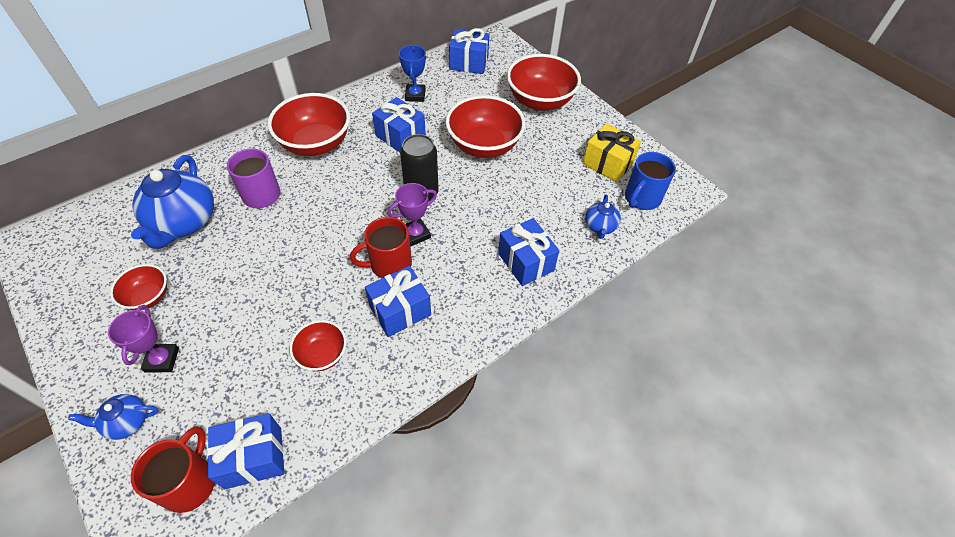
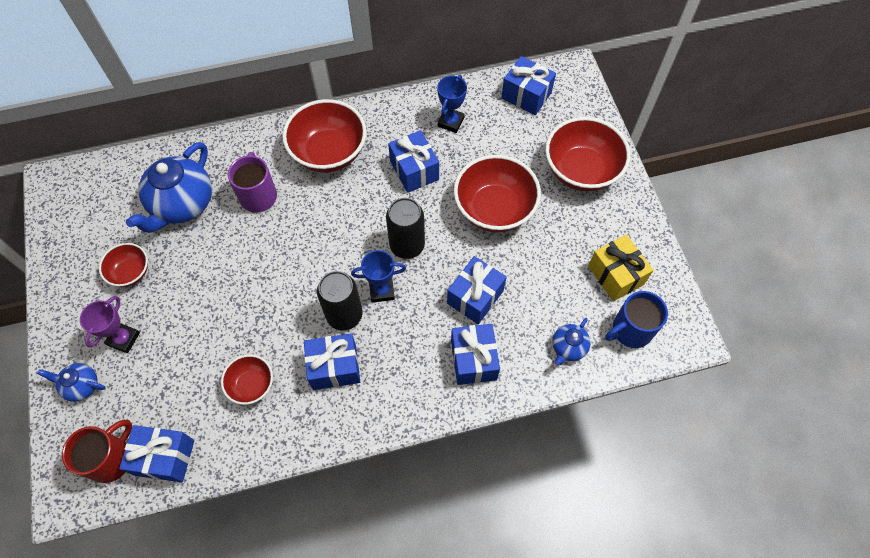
camera: 25 degrees right, 10 degrees up
(389, 264) = (344, 315): red mug -> black can
(415, 234) = (382, 290): purple trophy -> blue trophy
(501, 214) = (475, 297): none -> blue gift

